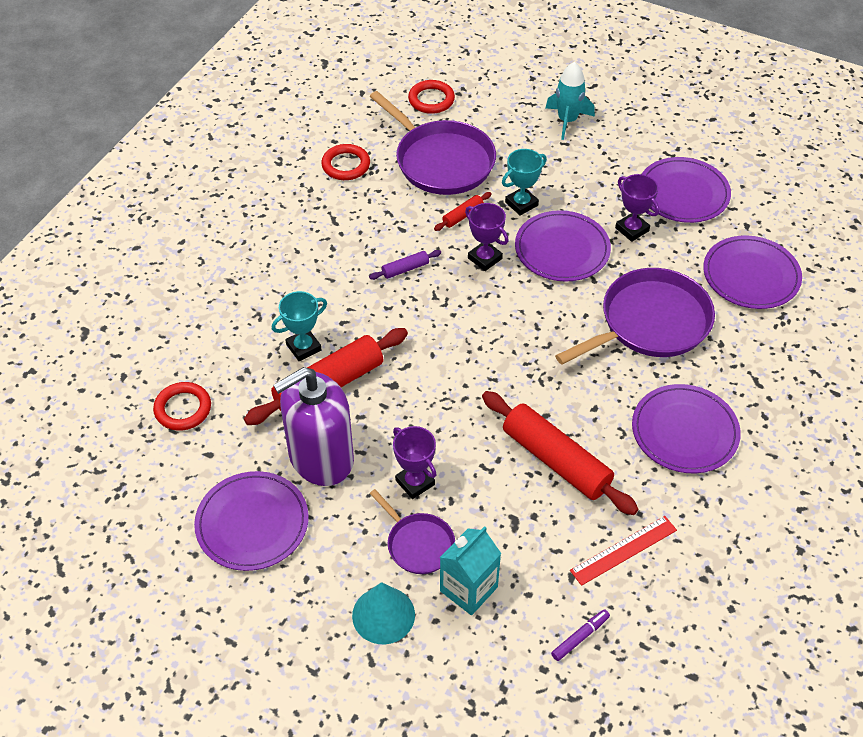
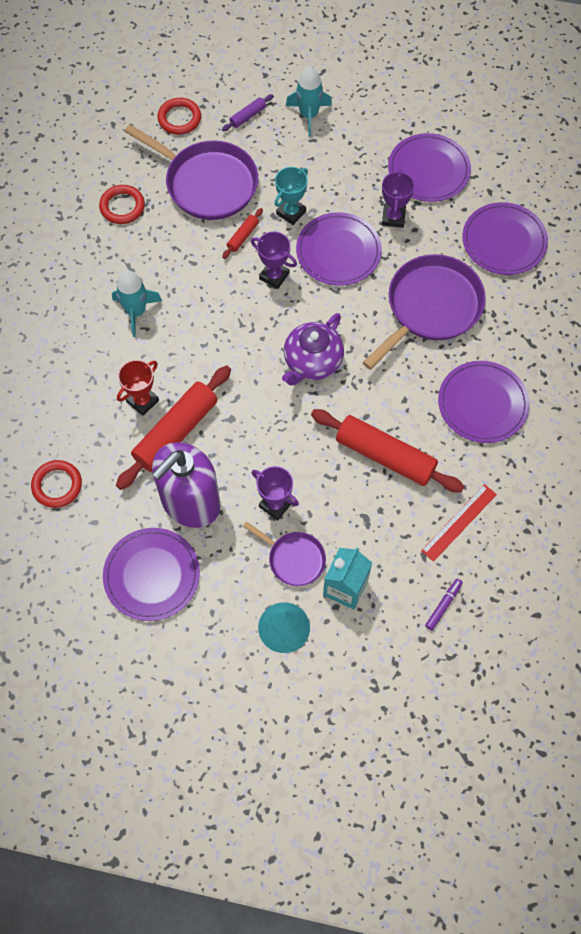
camera: 15 degrees left, 15 degrees up
(303, 347) = (142, 401): turquoise trophy -> red trophy
(326, 262) = (136, 311): none -> turquoise rocket
(405, 269) = (208, 303): purple rolling pin -> purple rolling pin (248, 116)
(501, 348) = (312, 362): none -> purple teapot
(632, 229) = (393, 217): purple trophy -> purple trophy turned 60 degrees clockwise

